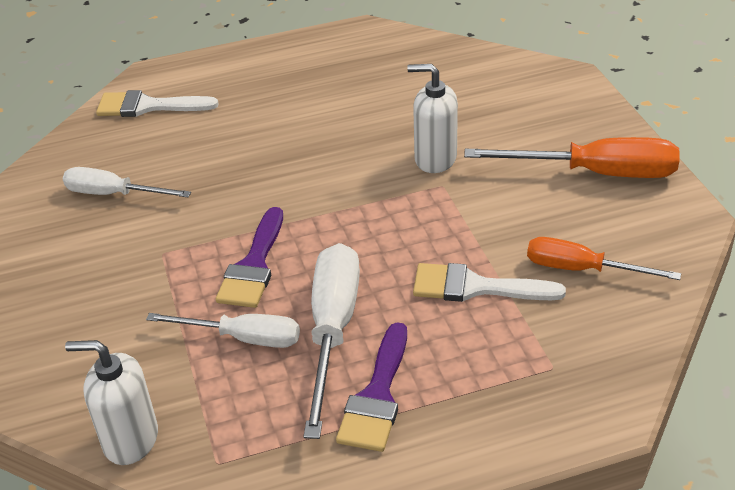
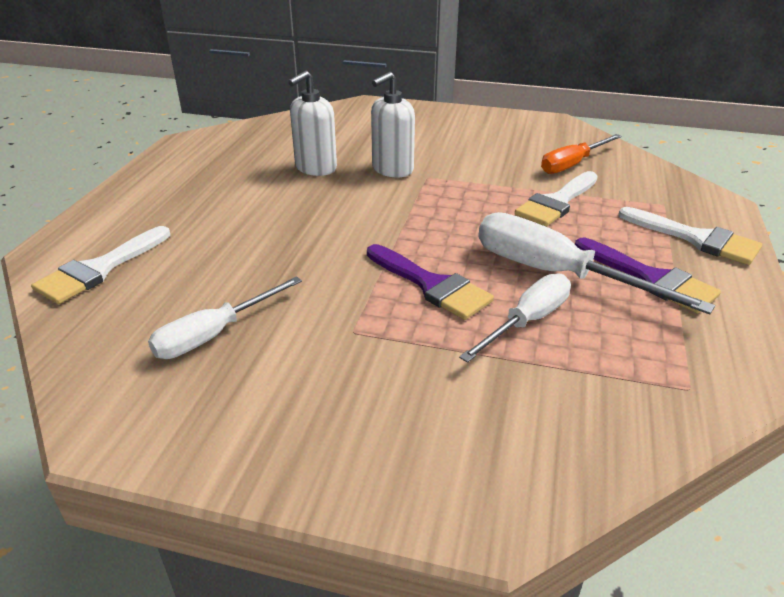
camera: 60 degrees left, 5 degrees down
(130, 439) = (627, 438): white soap dispenser -> white soap dispenser (315, 168)
(493, 411) = (696, 238): none -> white brush
(595, 173) = (479, 129): orange screwdriver -> none

